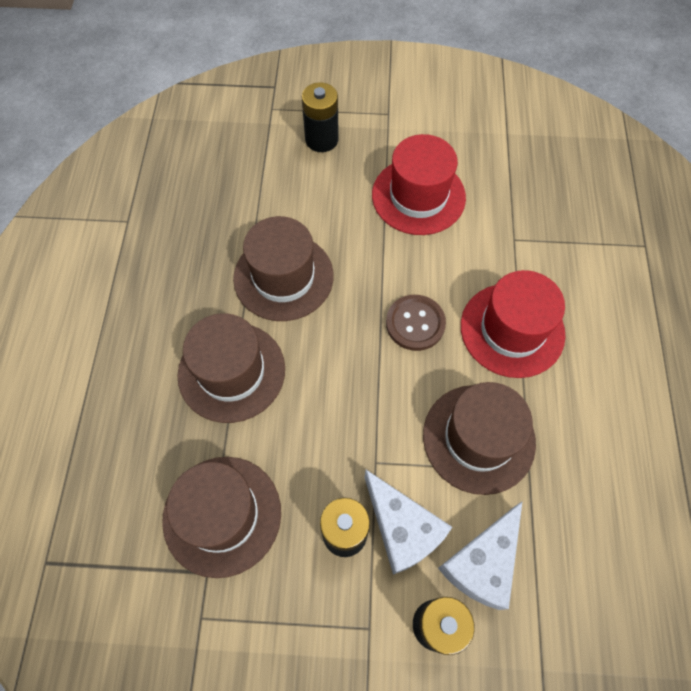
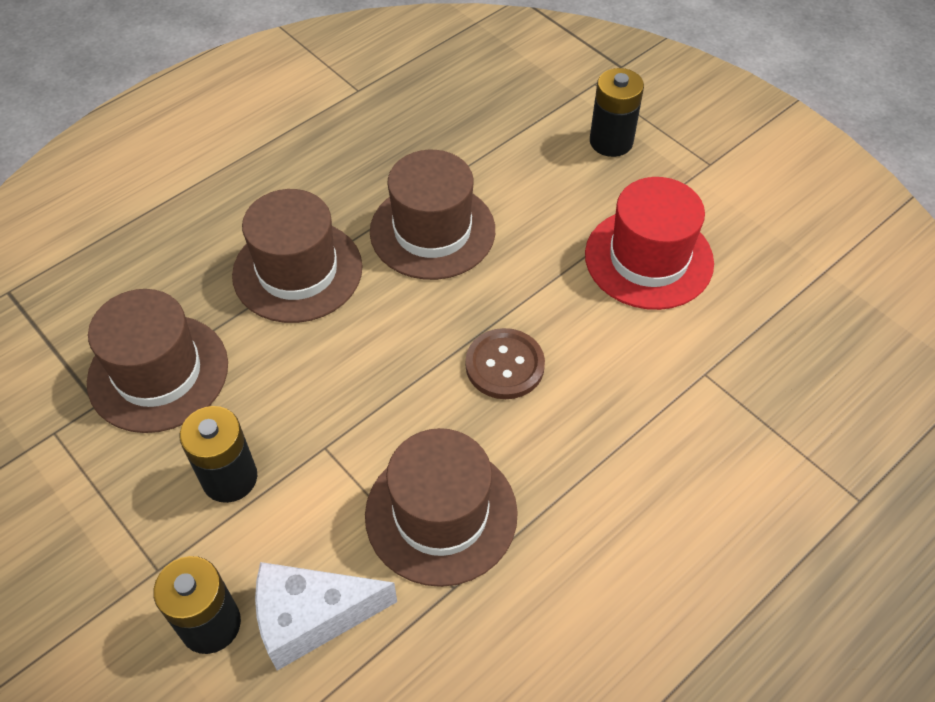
camera: 45 degrees right, 10 degrees down
(402, 529) = (279, 521): white cheese -> none
(512, 330) = (596, 451): red hat -> none

